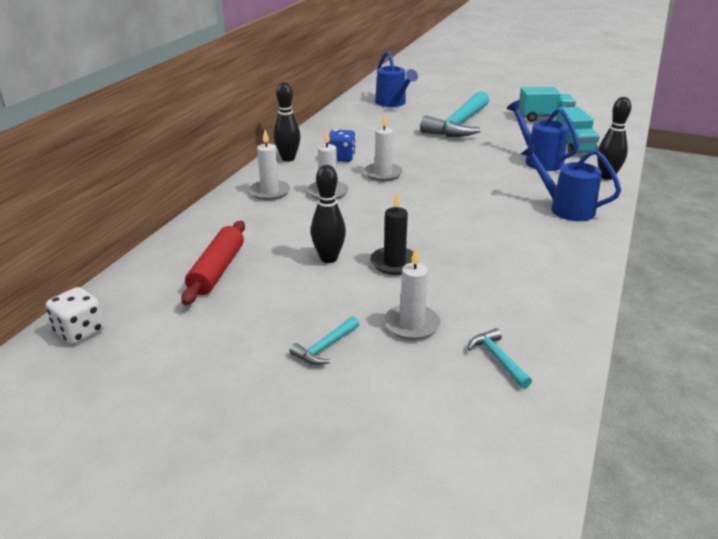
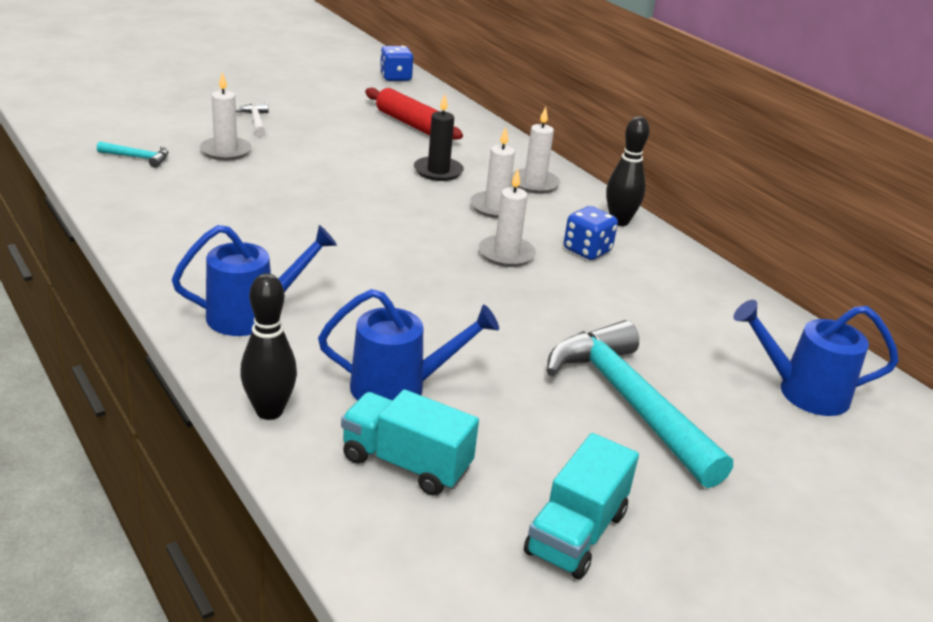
camera: 120 degrees right, 0 degrees up
(80, 331) = (395, 77): white dice -> blue dice
(325, 347) = (256, 121): turquoise hammer -> white hammer
(329, 258) = (364, 161): black bowling pin -> none
(394, 263) = (312, 179): black candle -> black candle (438, 171)

